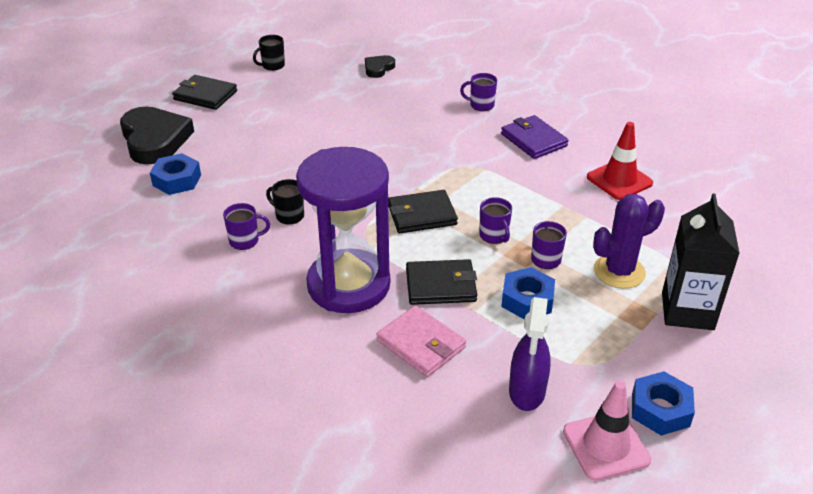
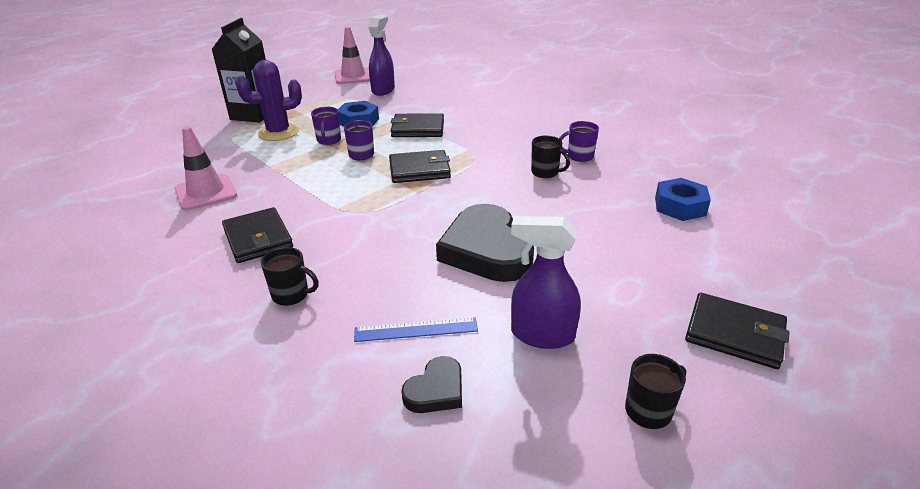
camera: 175 degrees left, 5 degrees down
(155, 140) = (749, 255): black heart -> black heart (486, 250)
(319, 91) = (541, 335): none -> purple spray bottle
(348, 285) = (487, 130): purple hourglass -> none
(394, 91) = (416, 330): none -> blue ruler
(421, 344) = (440, 106): pink wallet -> none
(481, 105) = (291, 295): purple mug -> black mug
(533, 140) = (258, 238): purple wallet -> black wallet
(619, 180) = (206, 192): red traffic cone -> pink traffic cone
(660, 409) = (314, 84): blue nut -> none

